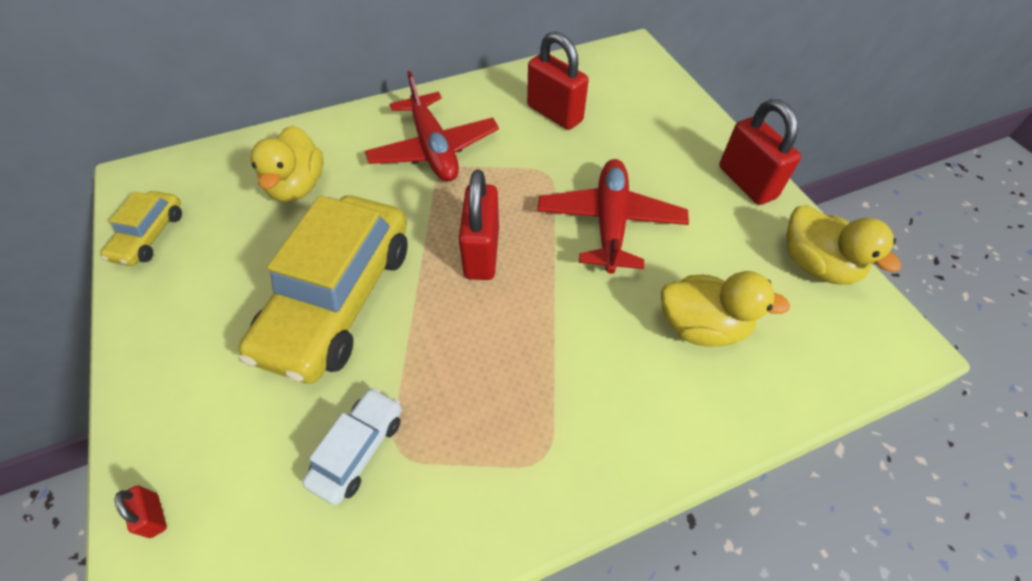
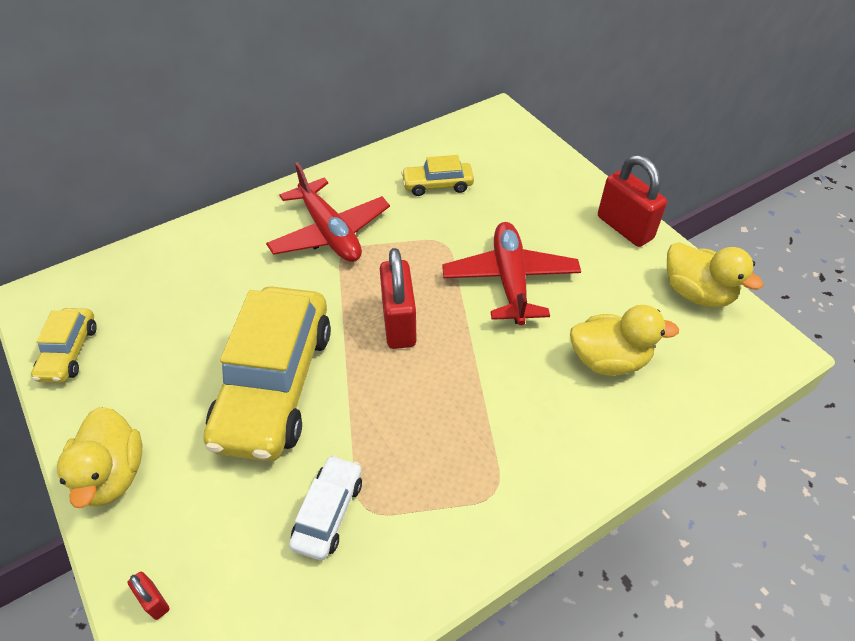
camera: 10 degrees left, 5 degrees down
(298, 186) = (205, 285): yellow duck -> yellow duck (113, 474)
(554, 114) = (437, 185): red padlock -> yellow car

